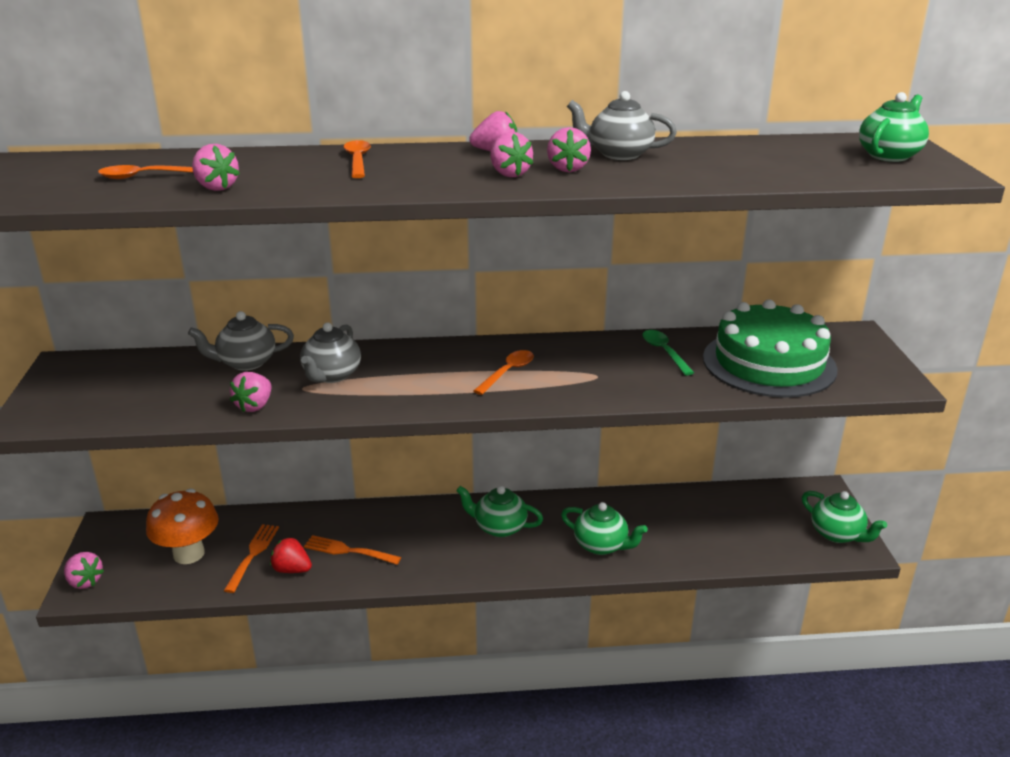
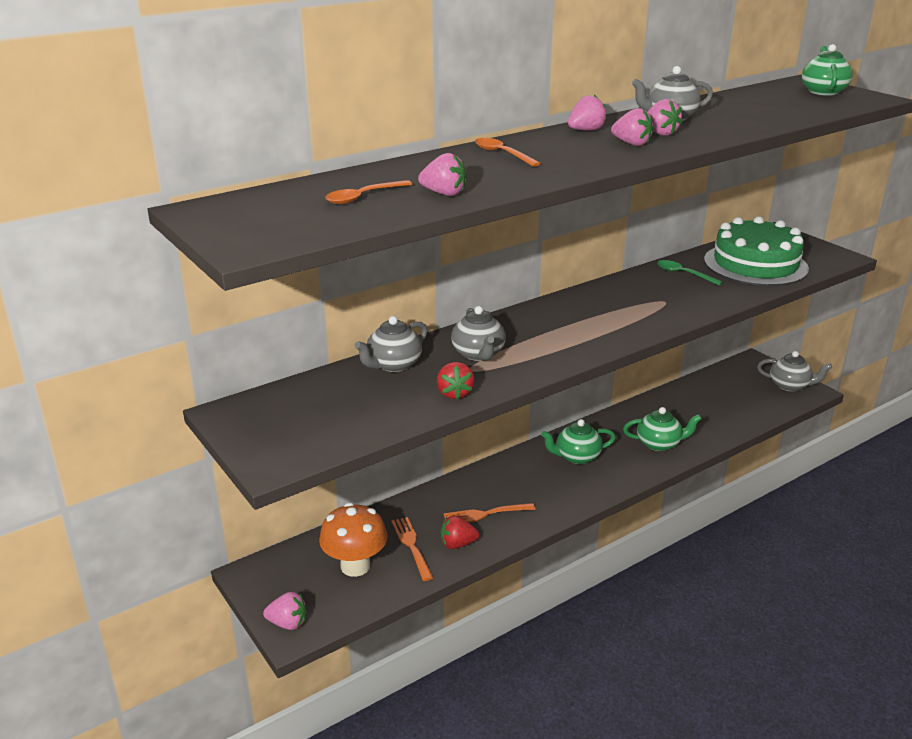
camera: 30 degrees left, 0 degrees up
(254, 406) = (454, 393): pink strawberry -> red strawberry
(507, 372) = (603, 315): orange spoon -> none
(837, 534) = (790, 385): green teapot -> grey teapot

